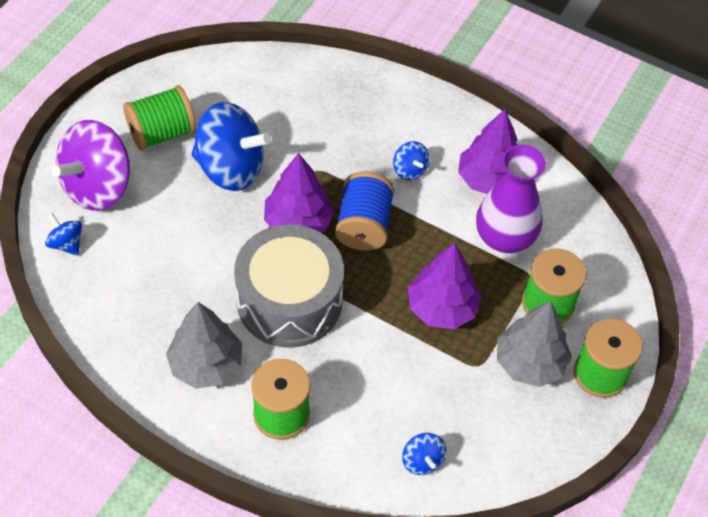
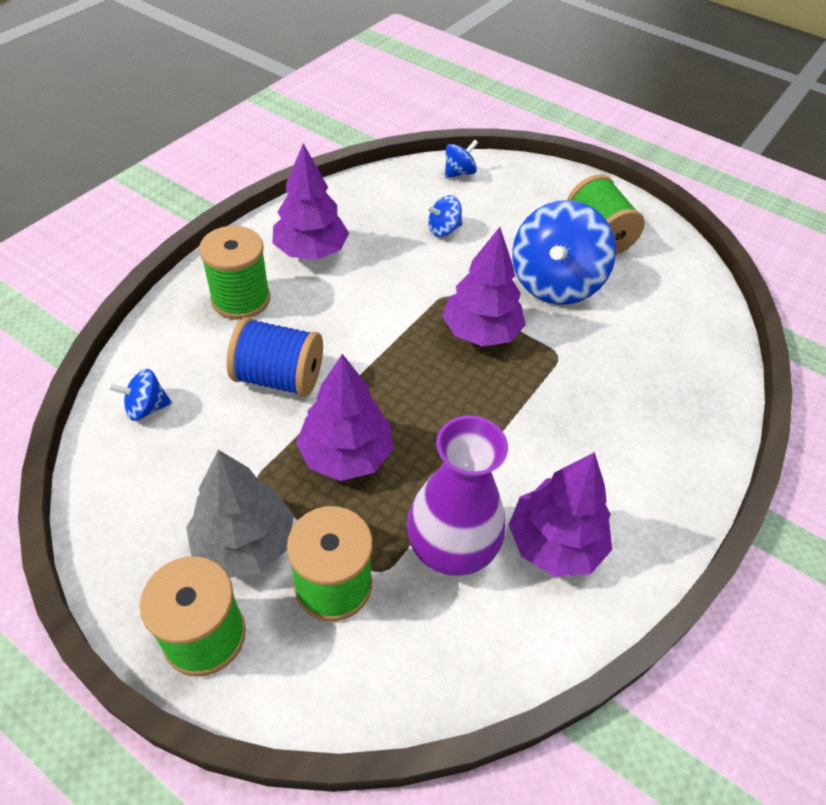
camera: 95 degrees right, 5 degrees down
(98, 187) = (525, 193): purple spinning top -> none
(206, 364) = (311, 251): grey tree -> purple tree
(289, 301) = (376, 316): grey drum -> none
(363, 225) = (476, 390): blue spool -> blue spool (279, 377)
(409, 170) = (565, 448): blue spinning top -> blue spinning top (443, 230)

